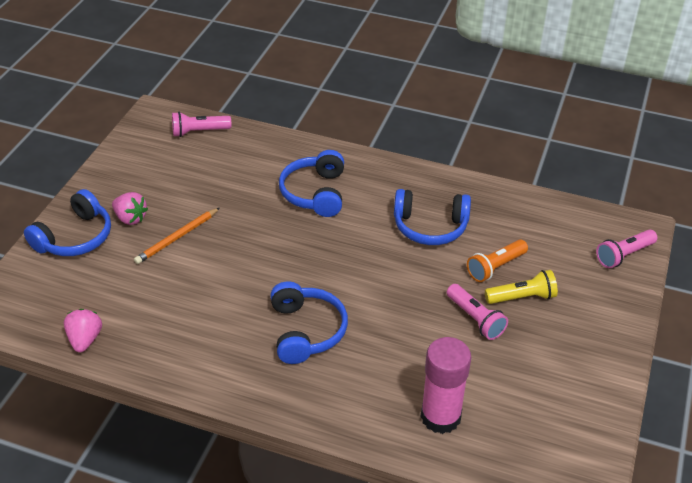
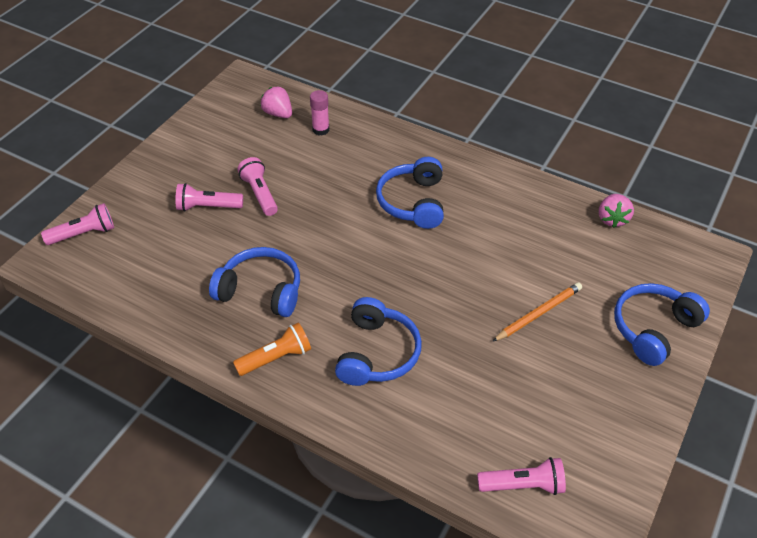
camera: 170 degrees left, 5 degrees up
(130, 218) = (595, 346): pink strawberry -> pink strawberry (278, 114)
(440, 417) = (320, 130): pink glue stick -> pink glue stick, size x0.55
(495, 267) = (216, 237): orange flashlight -> orange flashlight (276, 358)
(522, 297) = (207, 207): yellow flashlight -> pink flashlight

